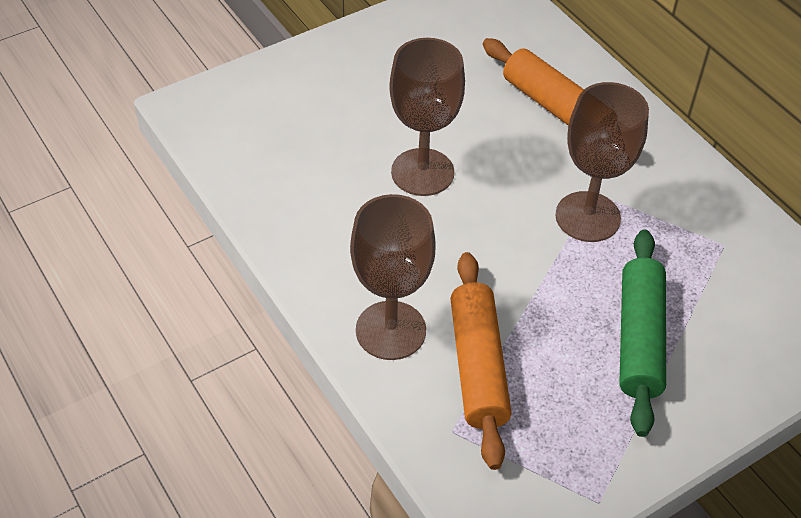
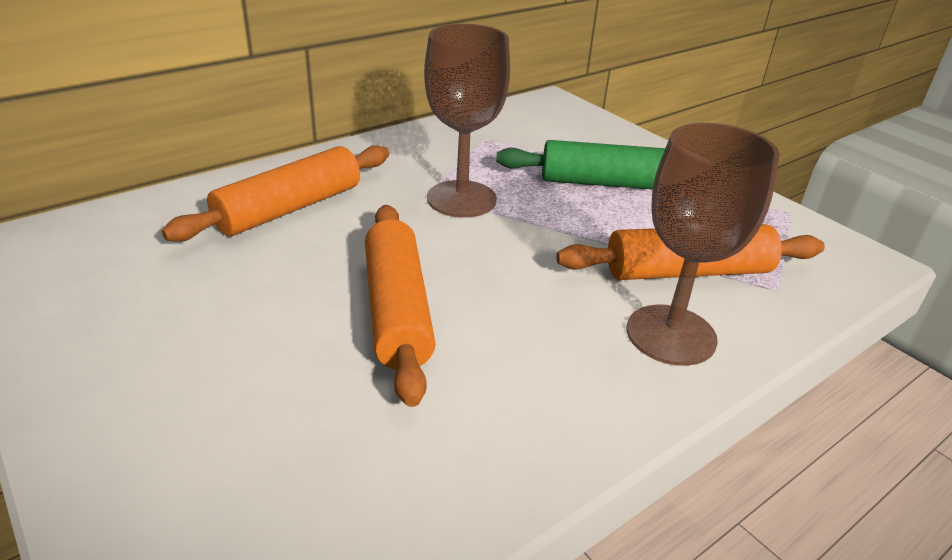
camera: 95 degrees left, 15 degrees down
(422, 172) = (397, 310): brown goblet -> orange rolling pin

